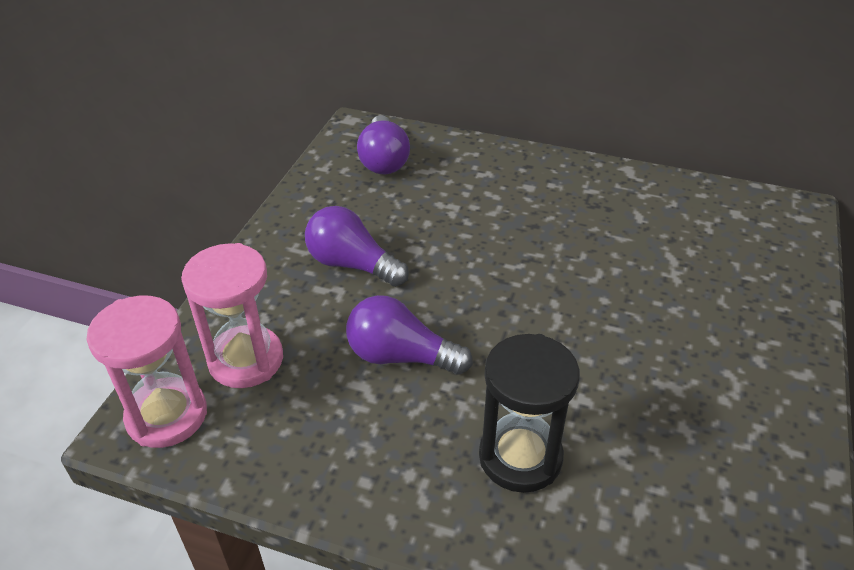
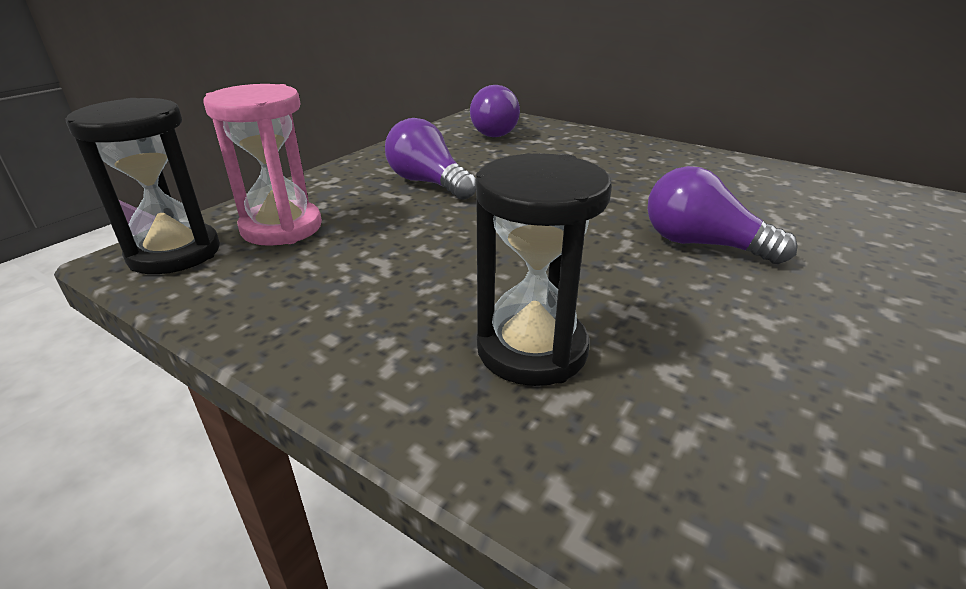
camera: 15 degrees right, 10 degrees down
(167, 415) = (174, 253): pink hourglass -> black hourglass
(401, 356) = (437, 246): purple light bulb -> purple light bulb (702, 244)

